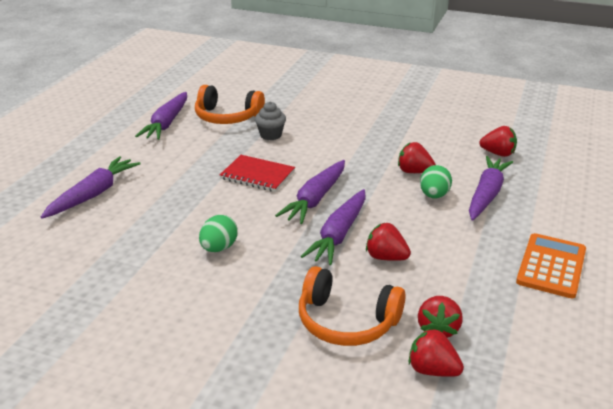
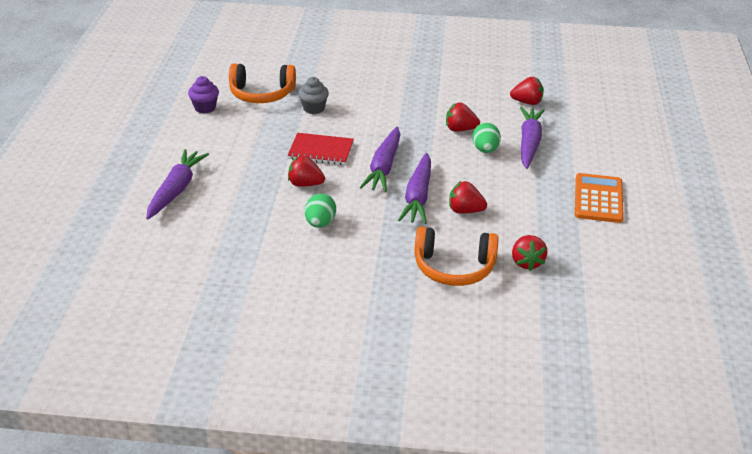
camera: 15 degrees left, 5 degrees up
(167, 123) = (205, 108): purple carrot -> purple cupcake
(432, 370) = (533, 293): red strawberry -> red strawberry (305, 184)

